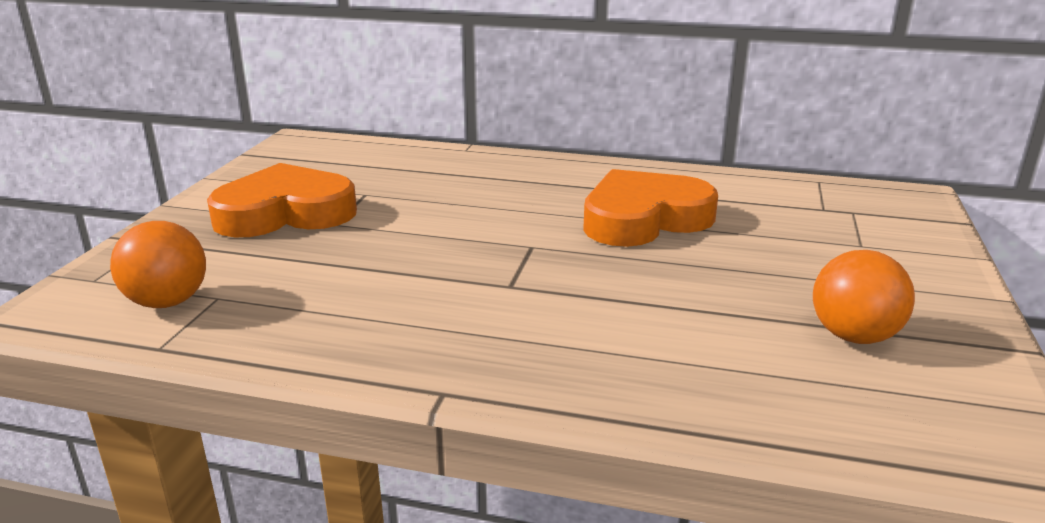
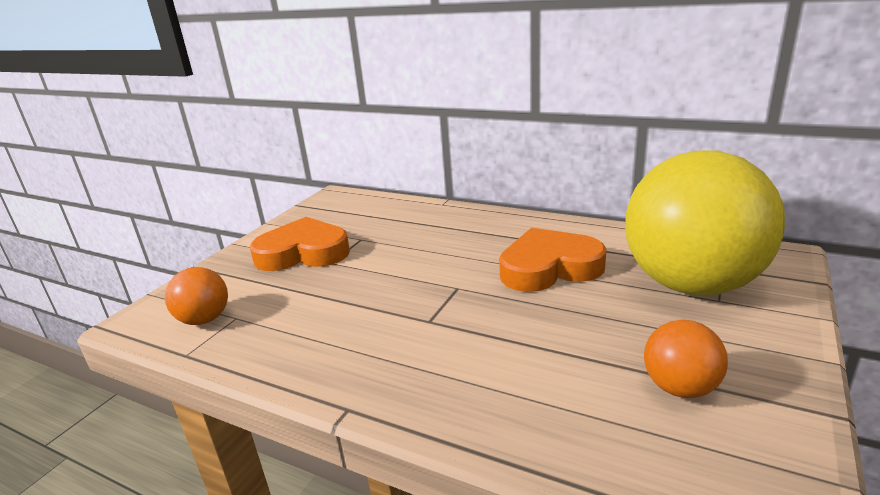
camera: 15 degrees right, 0 degrees up
(824, 230) = (691, 284): none -> yellow ball

